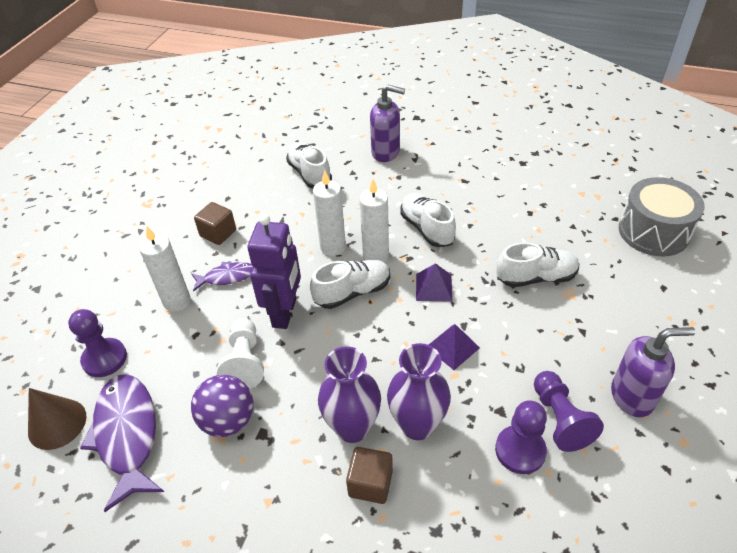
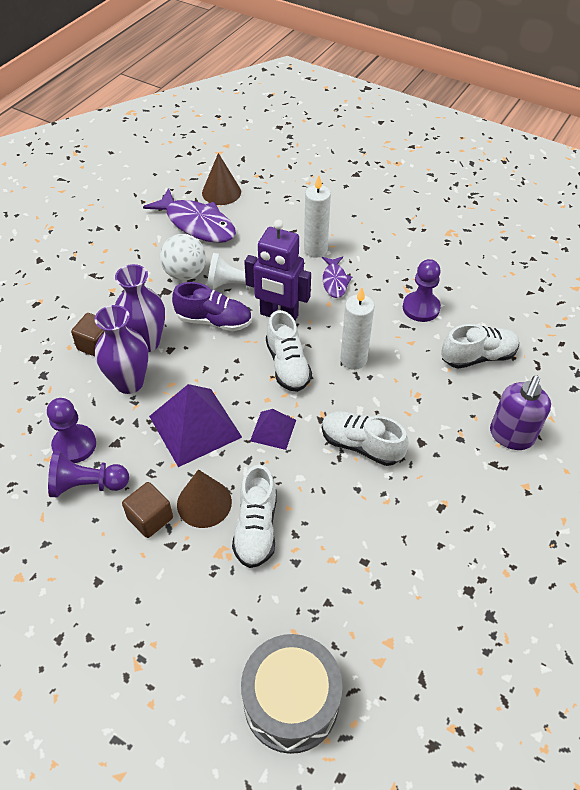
camera: 100 degrees right, 5 degrees up
(104, 359) = (269, 212): purple pawn -> purple pawn (421, 308)
(127, 435) = (197, 224): purple fish -> purple fish turned 45 degrees clockwise
(218, 233) = (395, 278): brown cube -> brown cube (150, 518)
(228, 420) = (185, 274): purple ball -> white ball
(304, 368) = (214, 321): none -> purple shoe
(376, 256) = (331, 392): white candle -> none
(427, 228) = (361, 445): white shoe -> white shoe turned 135 degrees counterclockwise
(452, 347) = (195, 426): purple pyramid -> purple pyramid, size x1.87
(531, 318) = (204, 503): none -> brown cone
(632, 396) = (80, 555): purple soap dispenser -> none

